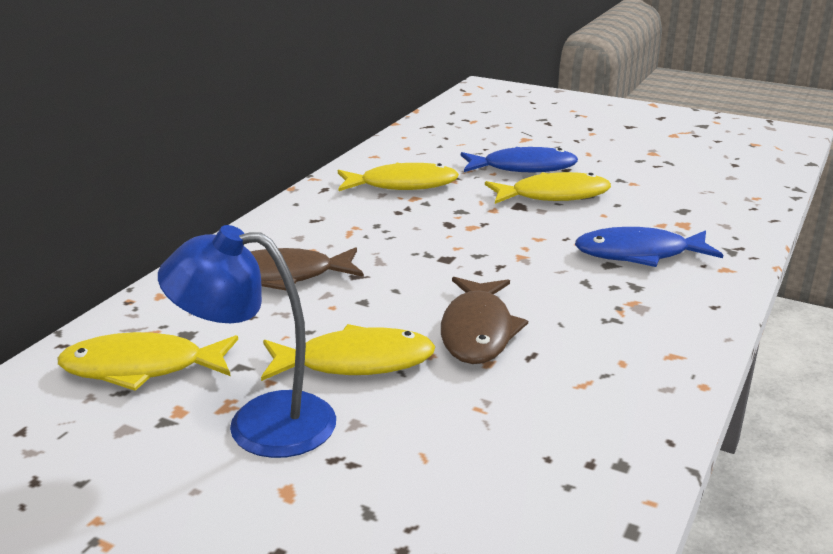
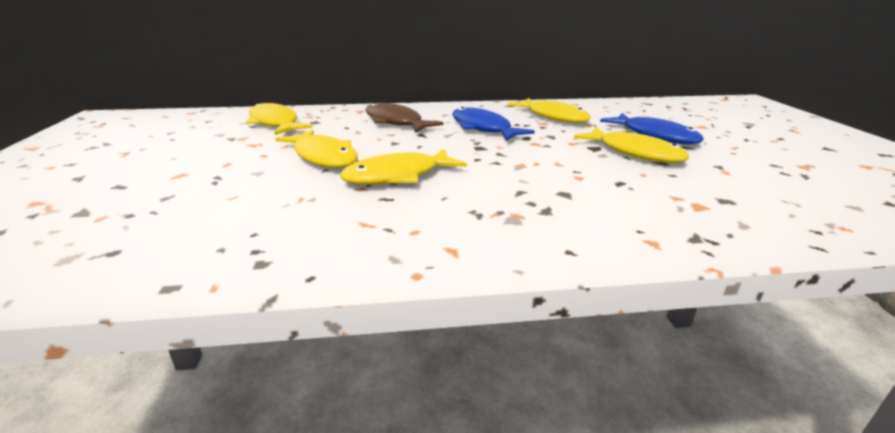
camera: 55 degrees right, 0 degrees up
(259, 423) = (241, 154): blue lamp -> none
(477, 331) = (397, 176): brown fish -> yellow fish
(639, 254) = (603, 200): blue fish -> blue fish (483, 128)

